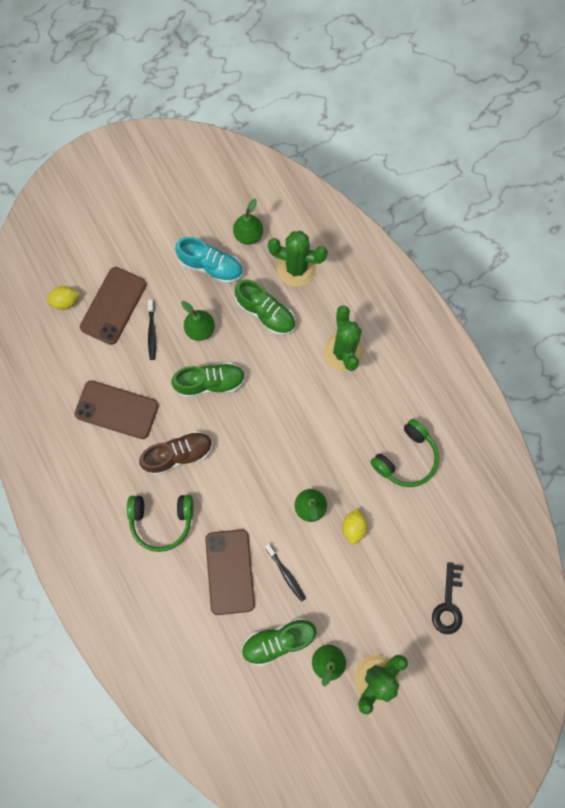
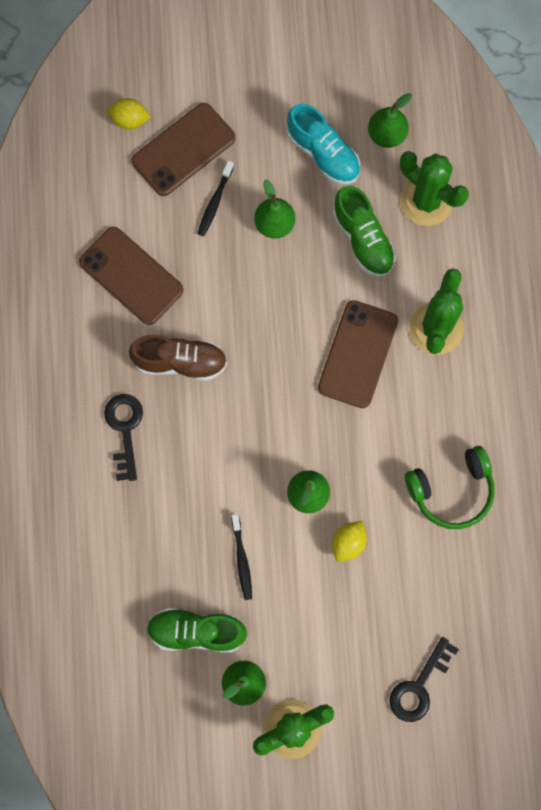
camera: 25 degrees right, 0 degrees up
(162, 520) = (124, 430): green headphones -> black key
(210, 383) = (257, 294): green shoe -> none
(230, 571) = (177, 526): brown phone -> brown phone (357, 354)

